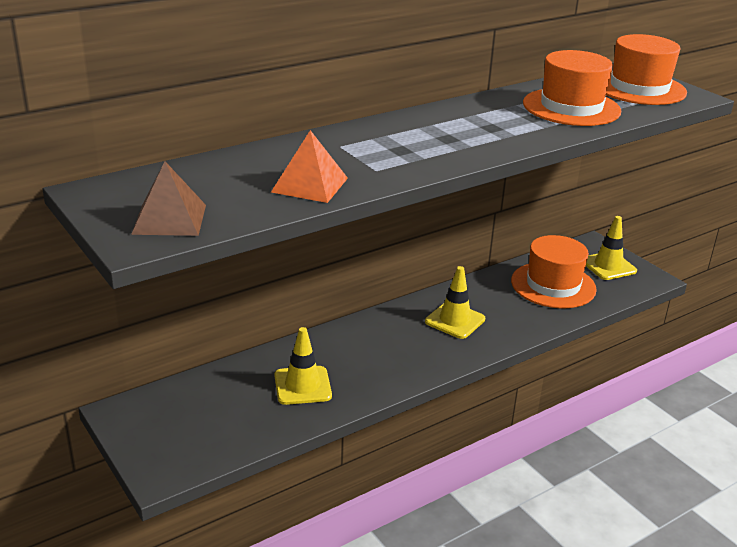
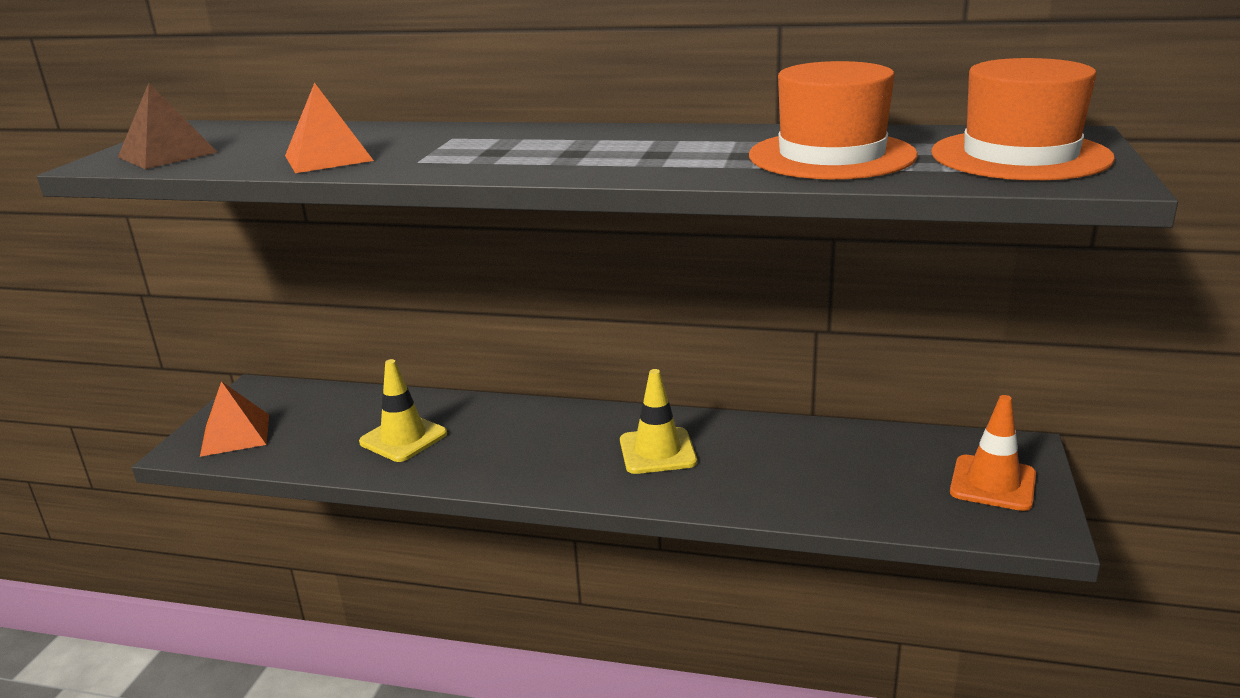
camera: 50 degrees right, 5 degrees down
(177, 446) = (235, 435): none -> orange pyramid
(553, 285) = (858, 470): orange hat -> none
(608, 266) = (992, 483): yellow traffic cone -> orange traffic cone

